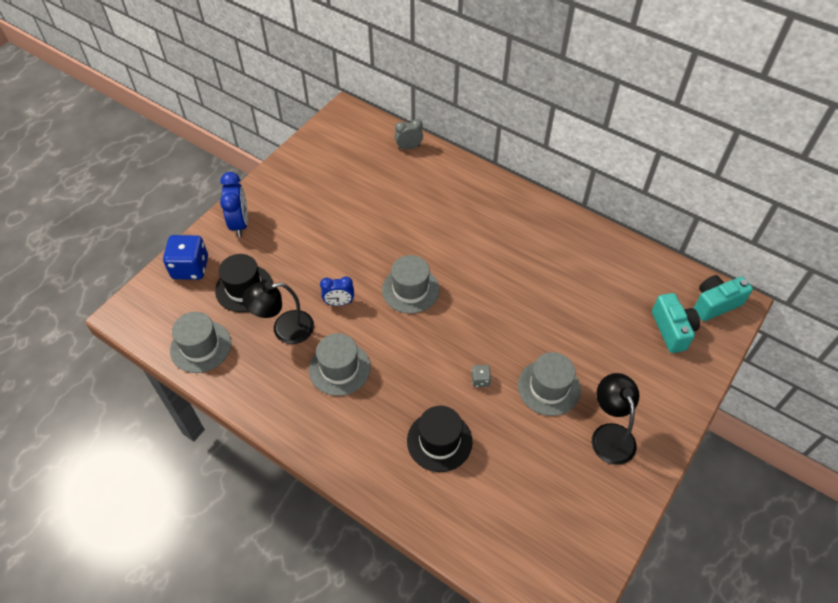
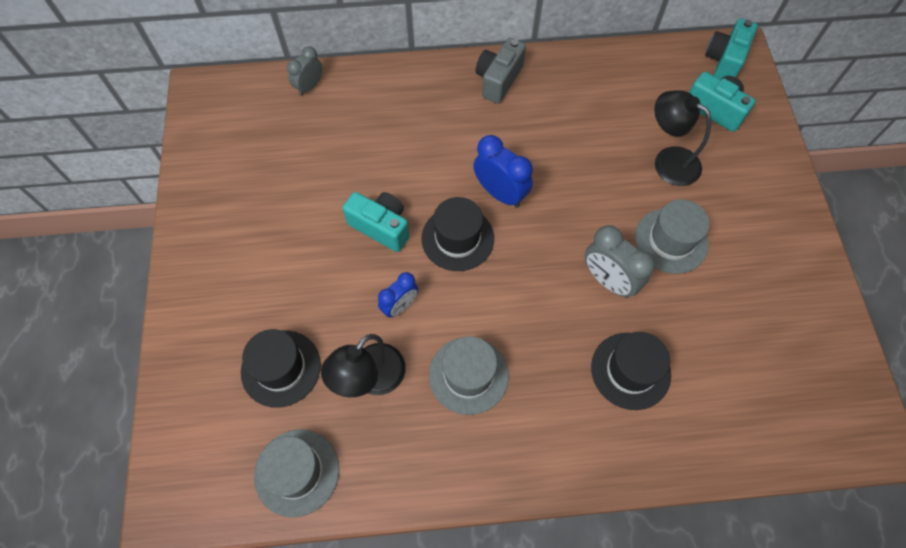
camera: 40 degrees left, 10 degrees up
(190, 268) = (193, 392): blue dice -> none
(240, 223) = (201, 298): blue clock -> blue clock (500, 193)
(372, 252) = (381, 227): none -> turquoise camera
(410, 289) = (457, 238): grey hat -> black hat
(480, 380) = (608, 280): grey dice -> grey clock
(532, 215) = (498, 80): none -> grey camera
(610, 434) = (757, 245): black lamp -> black lamp (668, 161)

